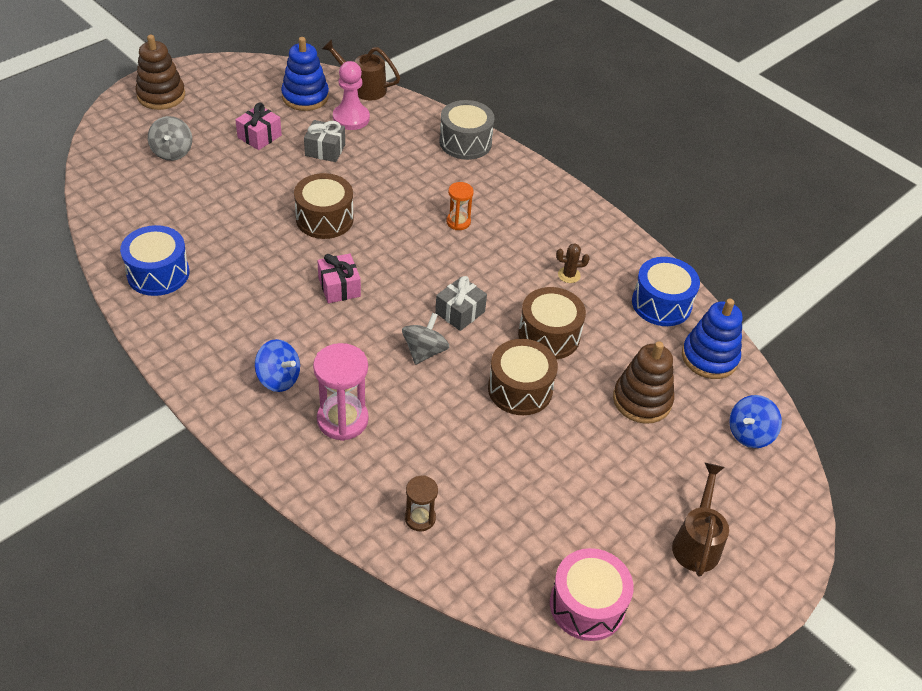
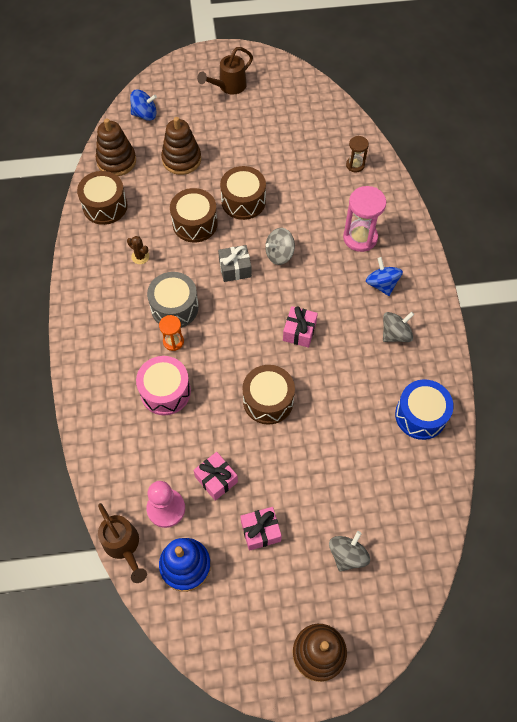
camera: 140 degrees left, 15 degrees up
(229, 334) = (395, 334): none -> grey spinning top
(325, 150) = (216, 479): grey gift -> pink gift
(465, 142) = (96, 420): grey drum -> grey drum (174, 307)
(587, 605) = (306, 91): pink drum -> pink drum (165, 392)
(661, 304) = (105, 206): blue drum -> brown drum
(709, 357) = (116, 161): blue stacking toy -> brown stacking toy

